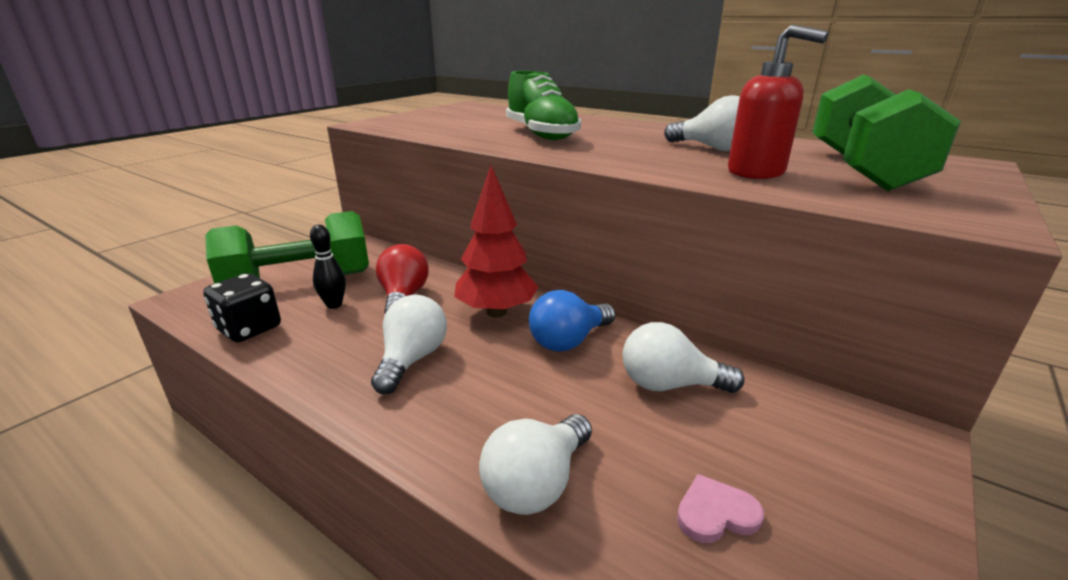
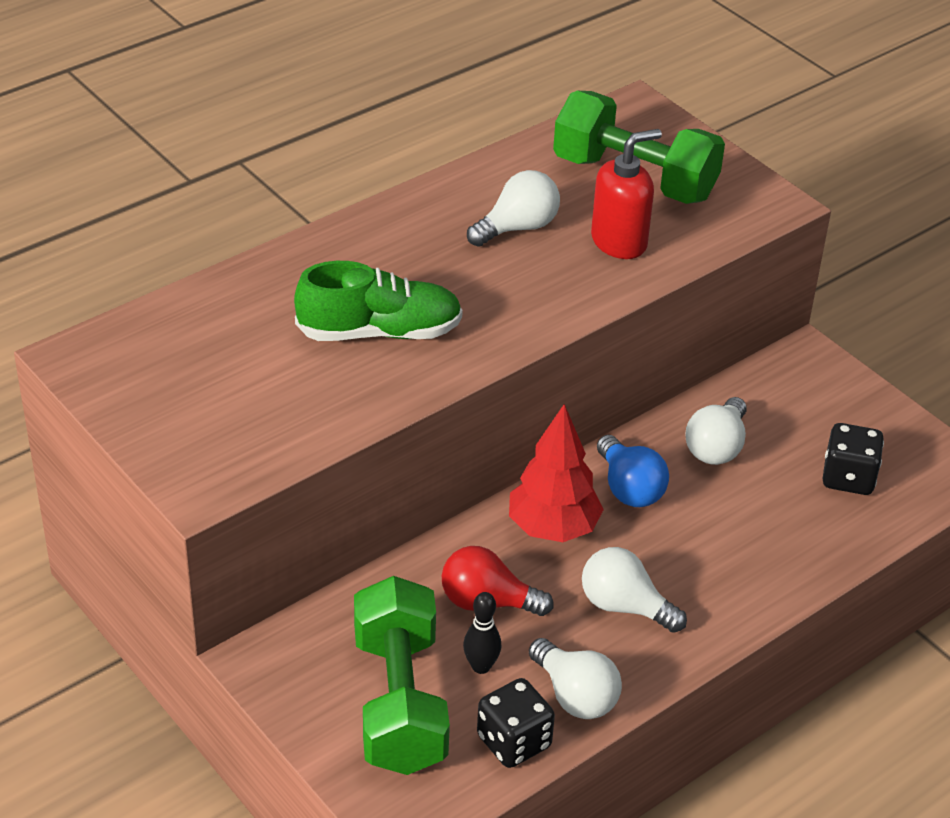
camera: 75 degrees left, 15 degrees up
(537, 483) = (804, 555): white light bulb -> white light bulb (575, 695)
(715, 513) = (848, 478): pink heart -> black dice

